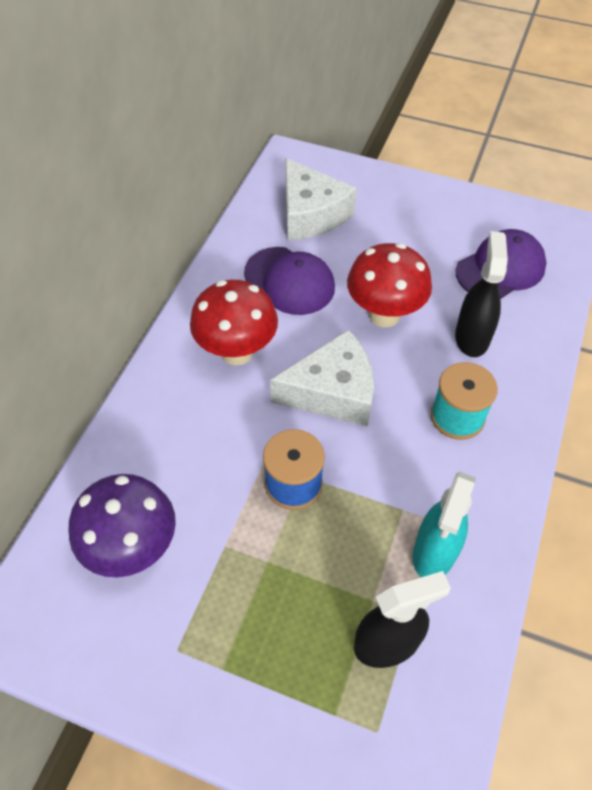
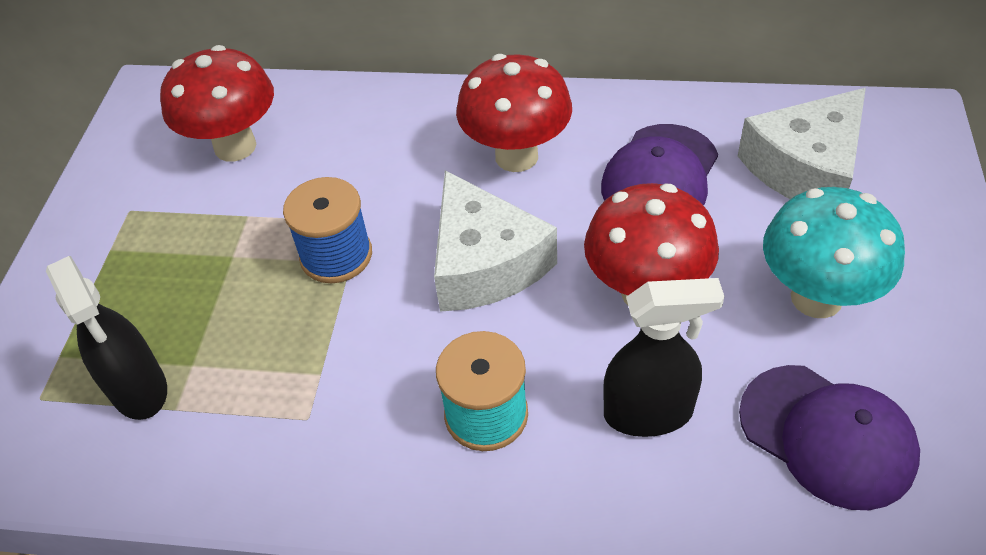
camera: 80 degrees right, 5 degrees down
(133, 548) = (235, 146): purple mushroom -> red mushroom
(410, 243) = (816, 298): none -> turquoise mushroom
(434, 552) = (262, 419): turquoise spray bottle -> none

